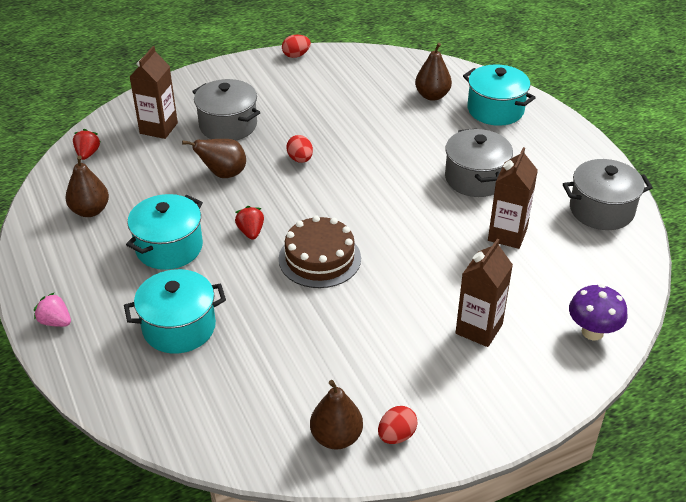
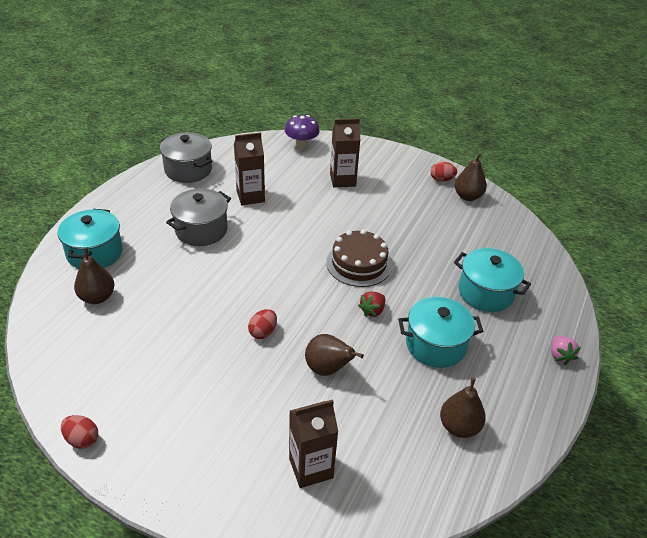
camera: 130 degrees left, 0 degrees up
(87, 154) = (402, 497): red strawberry -> none
(228, 125) = (258, 413): grey pot -> none

